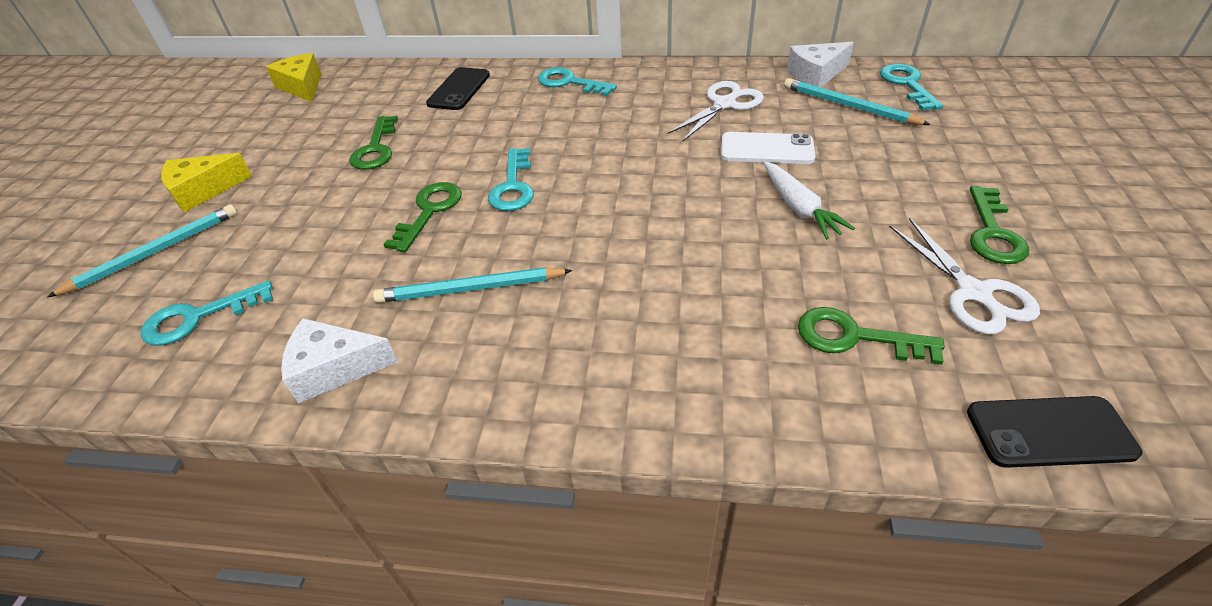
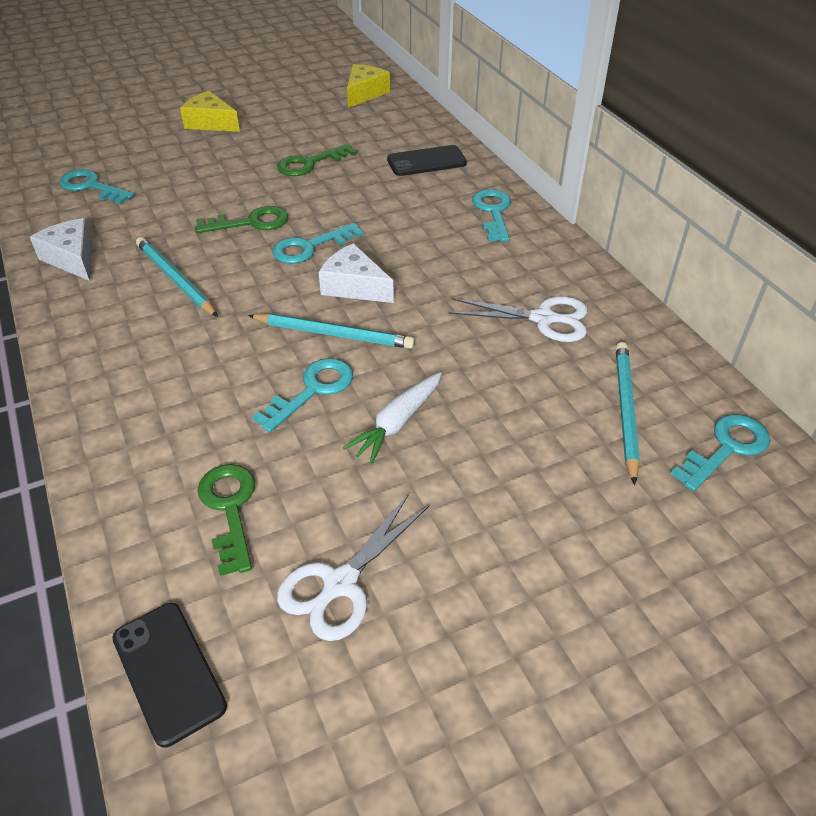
camera: 55 degrees right, 0 degrees up
(155, 252) = (140, 140): turquoise pencil -> turquoise pencil (334, 334)
(725, 242) = (312, 390): none -> turquoise key
(767, 149) = (483, 372): white phone -> none
(815, 74) = (672, 366): white cheese -> white cheese (354, 286)
(993, 233) = (456, 584): green key -> none

